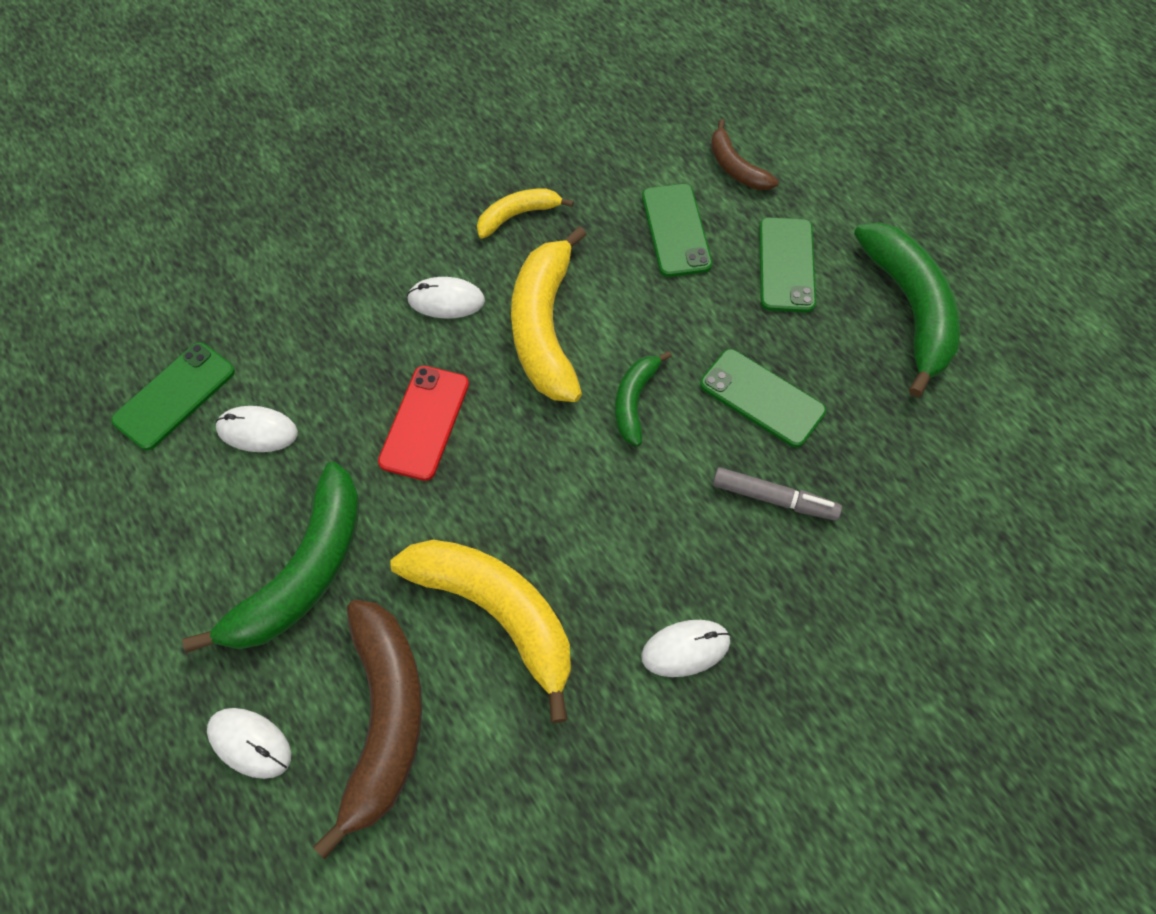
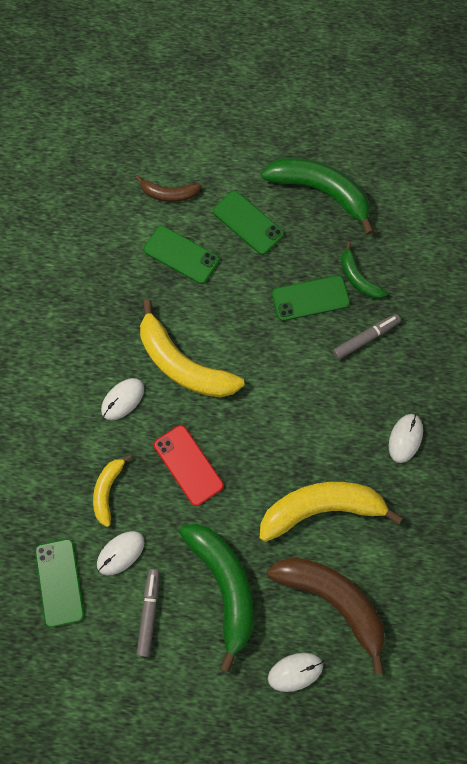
camera: 50 degrees left, 10 degrees up
(206, 513) = (149, 612): none -> grey marker
(517, 215) = (100, 323): yellow banana -> yellow banana (108, 491)
(634, 401) = (262, 357): green banana -> green banana (358, 278)

